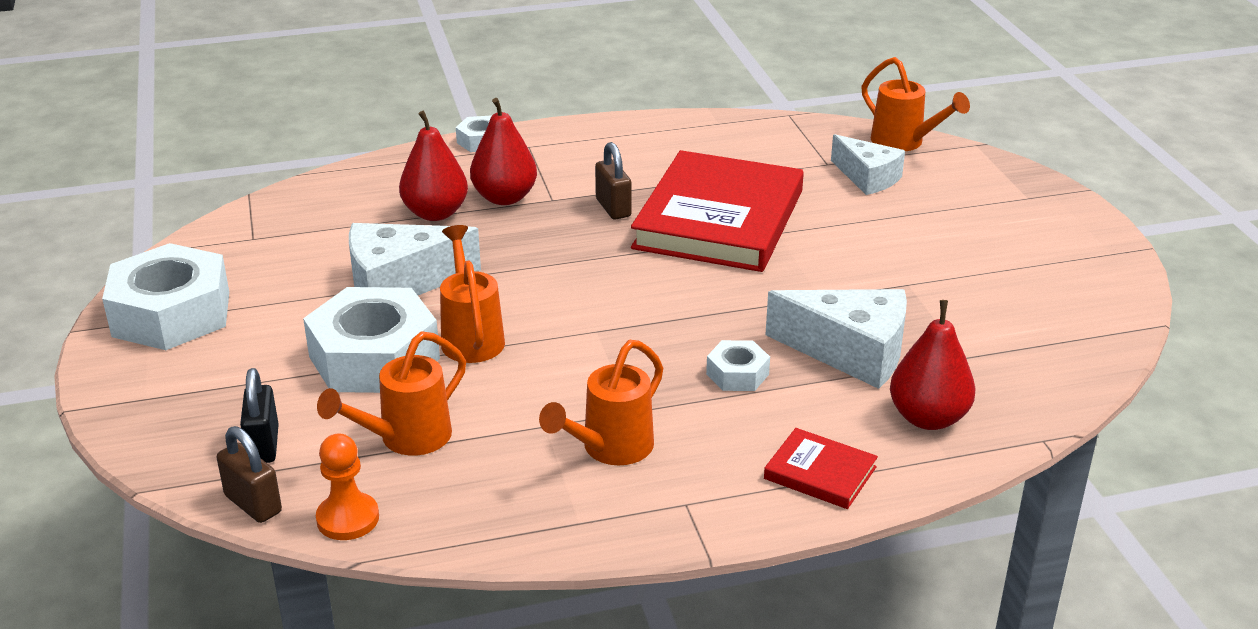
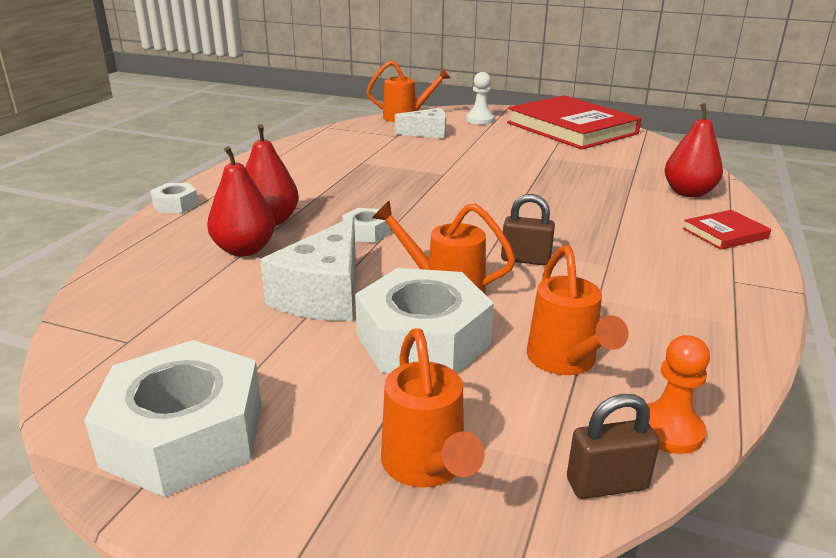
camera: 55 degrees left, 5 degrees down
(263, 445) = (506, 445): black padlock -> none
(610, 449) = (649, 285): orange watering can -> orange watering can (426, 467)
(613, 208) = (347, 195): brown padlock -> brown padlock (525, 259)
(718, 219) = (412, 174): red book -> red book (571, 128)
(737, 374) = (596, 222): white nut -> white nut (366, 232)
(851, 352) = (603, 189): white cheese -> none
(978, 191) = (480, 120): none -> white pawn

